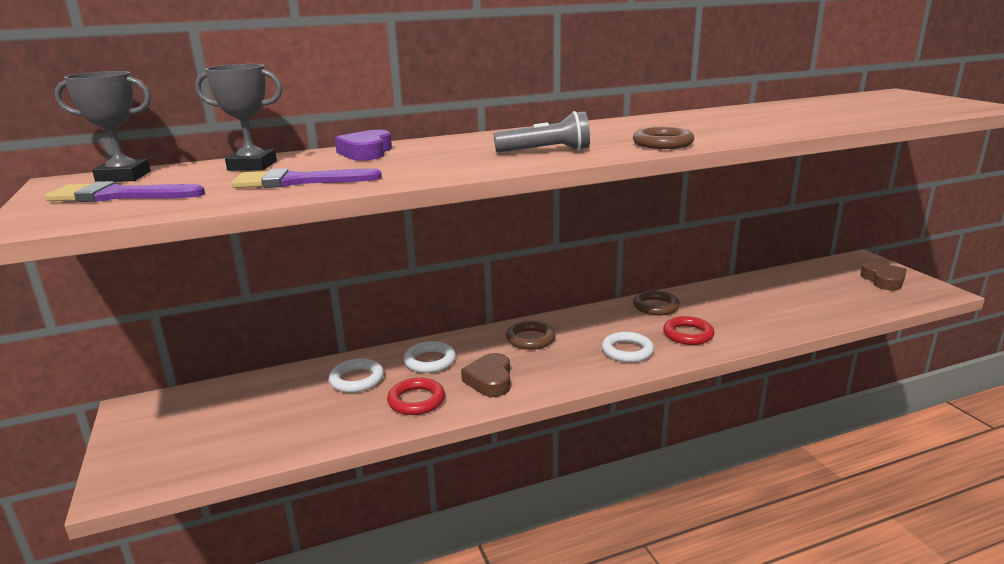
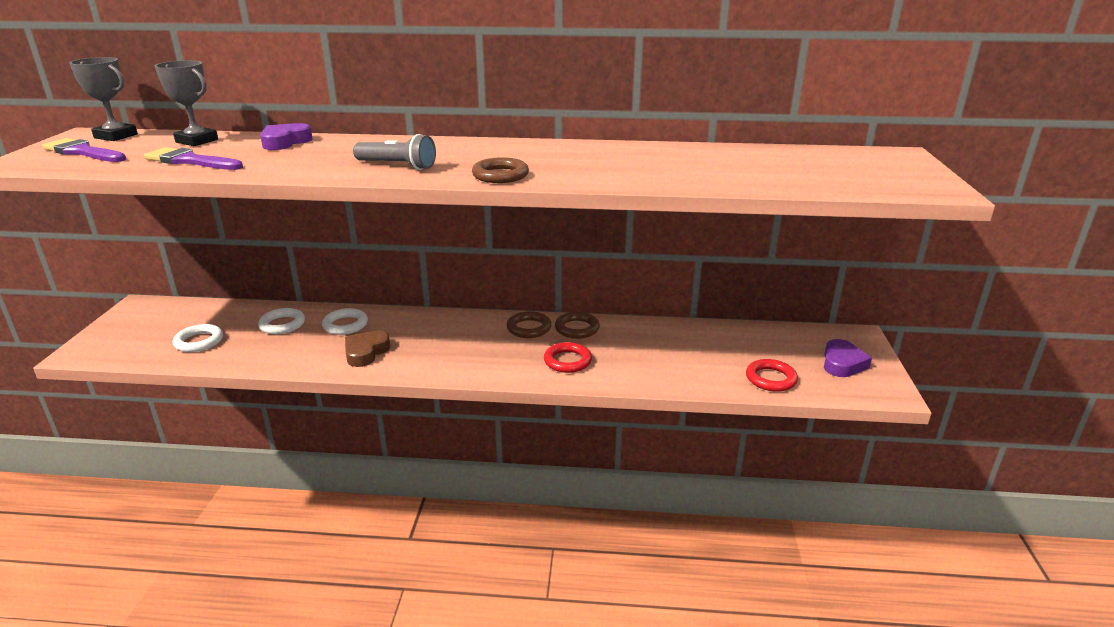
camera: 25 degrees right, 5 degrees up
(416, 400) = (299, 352): red ring -> red ring (771, 379)
(530, 339) = (438, 328): brown ring -> brown ring (529, 328)
(627, 351) = (497, 360): white ring -> white ring (199, 341)
(883, 280) = (842, 363): brown heart -> purple heart

